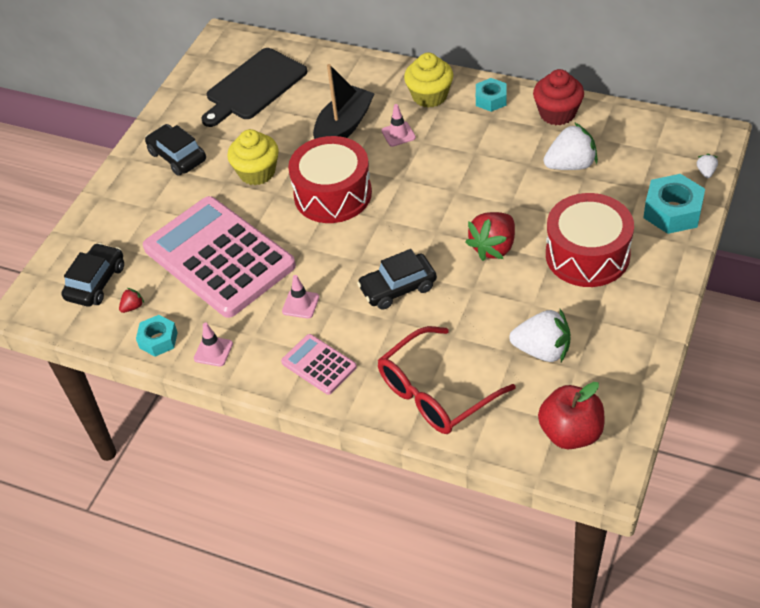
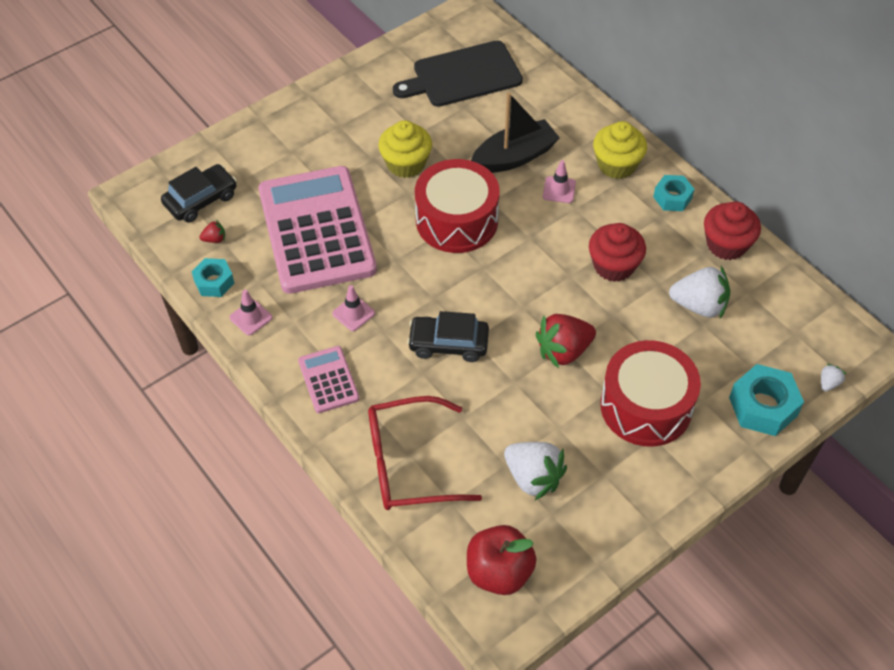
camera: 25 degrees right, 5 degrees up
(177, 156) = (349, 113): black car -> none
(484, 168) = (614, 266): none -> red cupcake

